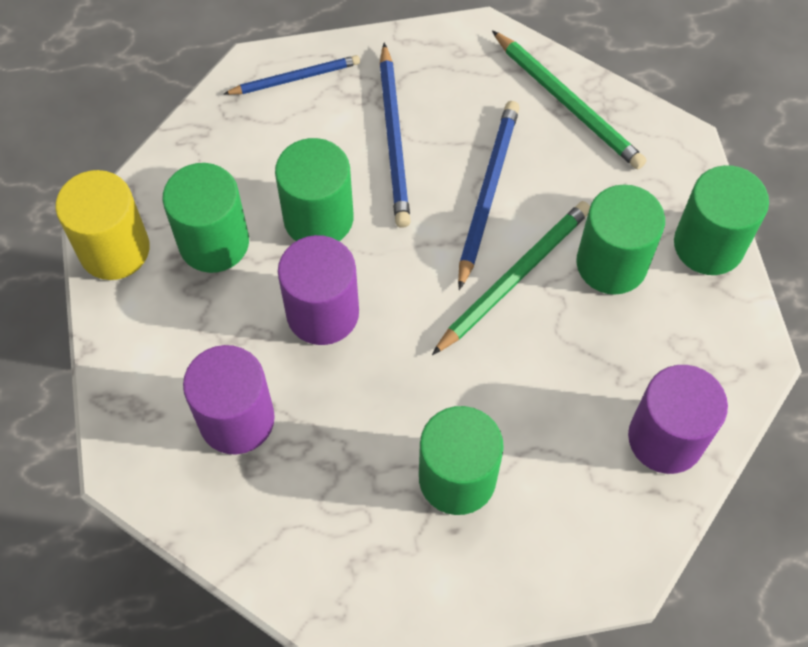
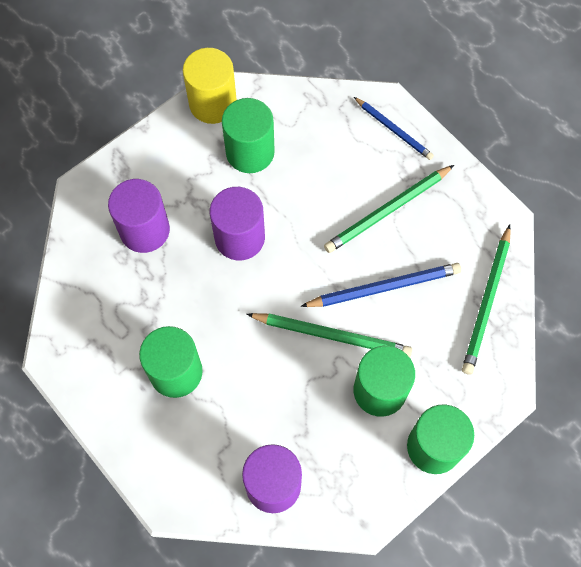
camera: 60 degrees right, 5 degrees up
(318, 218) = (302, 199): green cylinder -> none
(394, 139) = (387, 211): blue pencil -> green pencil

